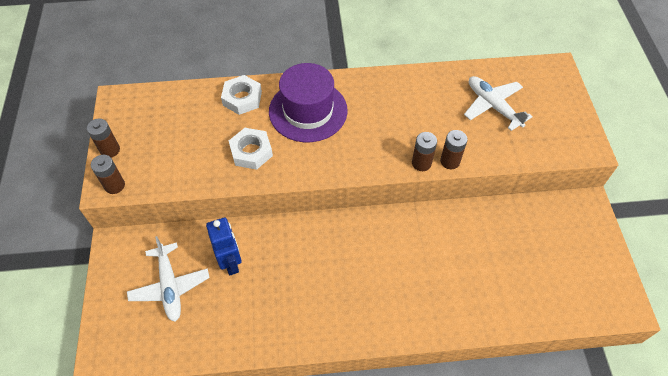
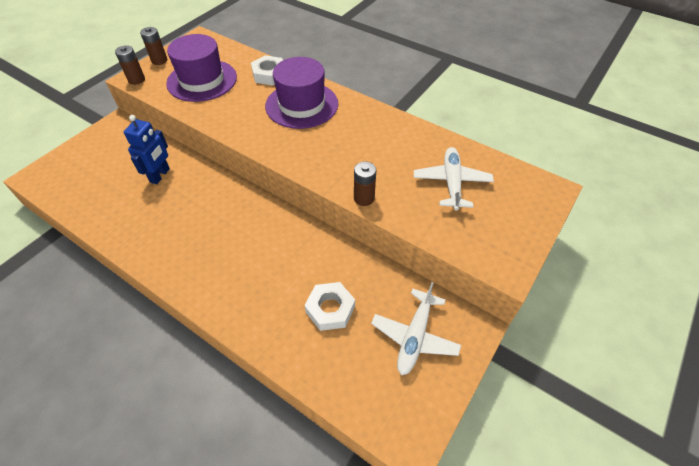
camera: 40 degrees right, 5 degrees down
(170, 286) = (112, 165): white plane -> white plane (414, 337)
(184, 144) = (202, 80): none -> purple hat
(251, 152) = (233, 107): white nut -> white nut (330, 309)
(421, 163) = (339, 185): brown battery -> none

